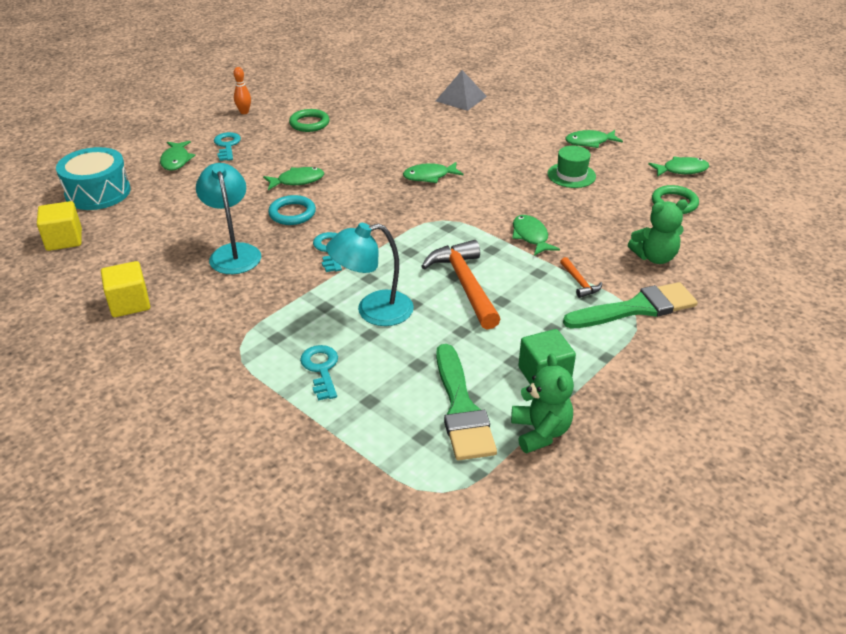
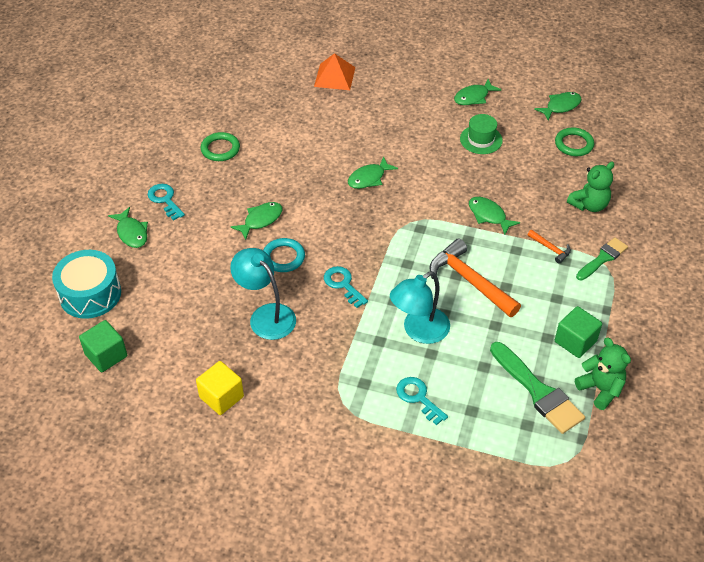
camera: 25 degrees left, 10 degrees up
(64, 240) = (106, 355): yellow cube -> green cube
(244, 112) = (148, 154): orange bowling pin -> none
(461, 98) = (334, 76): grey pyramid -> orange pyramid
(636, 308) = (603, 258): green brush -> green brush, size x0.63

